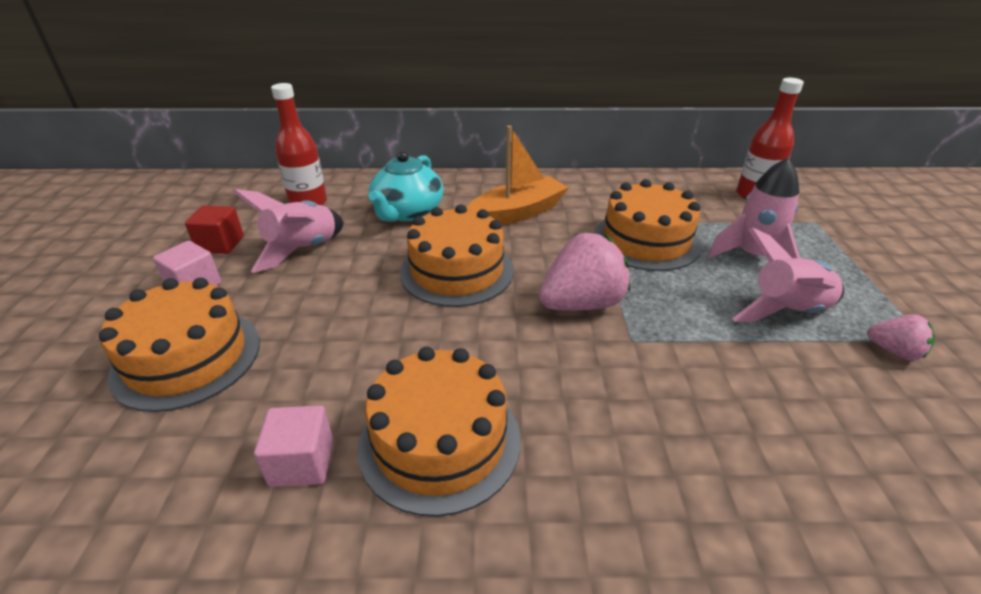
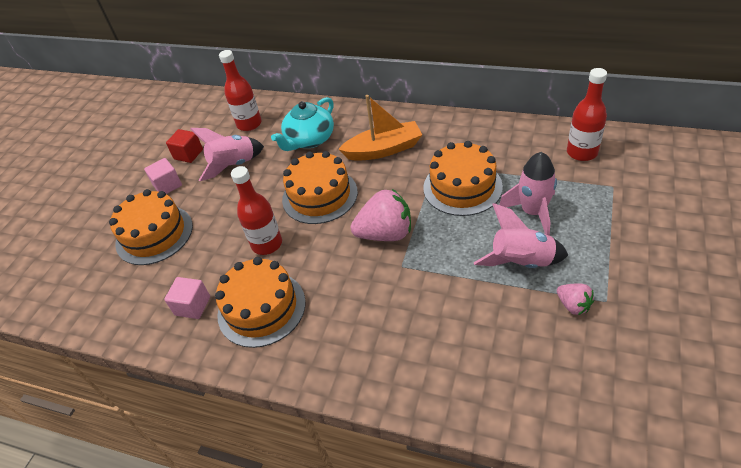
camera: 25 degrees right, 10 degrees up
(403, 342) = (267, 244): none -> red bottle

